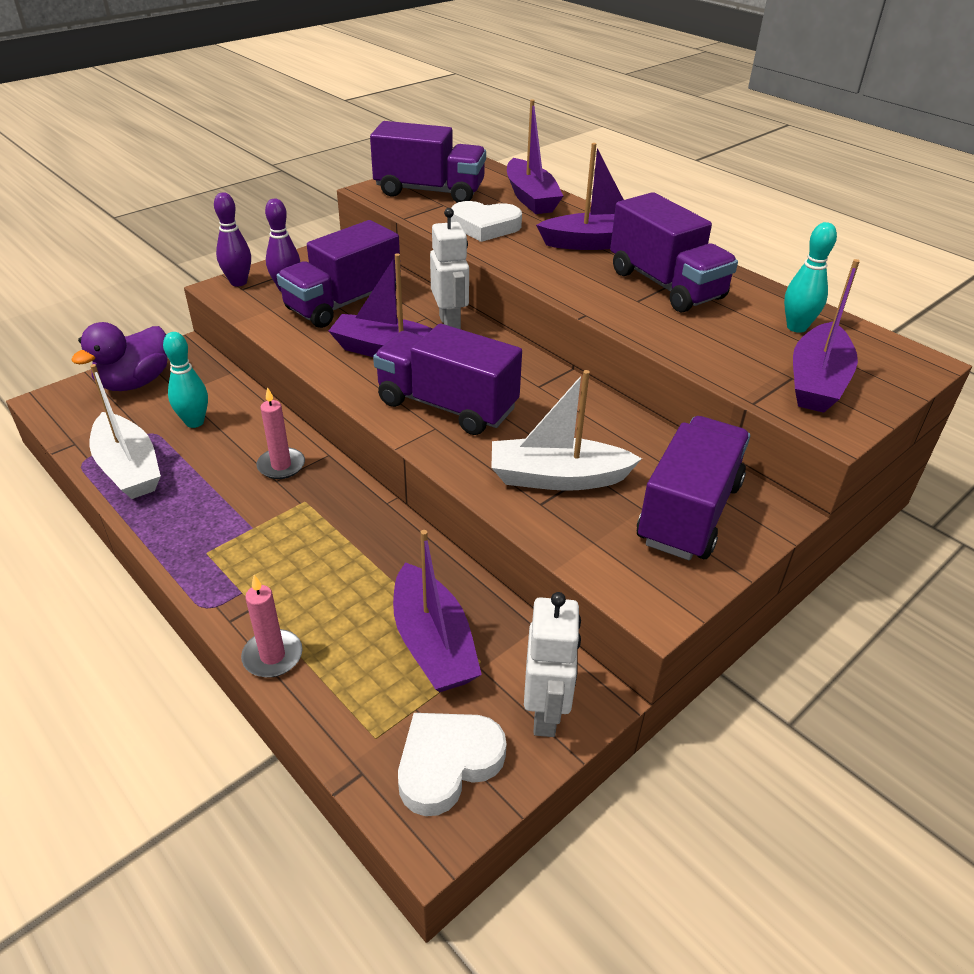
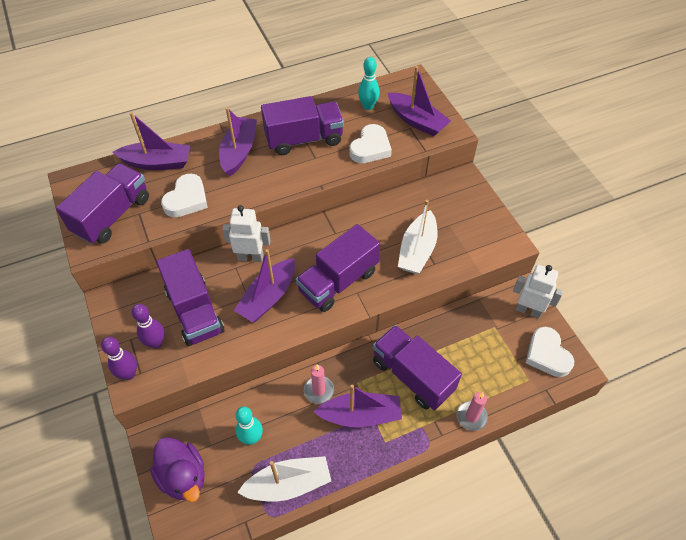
camera: 70 degrees left, 15 degrees up
(433, 643) = (479, 343): purple boat -> purple boat (360, 415)
(689, 513) = (457, 208): purple truck -> purple truck (412, 376)
(704, 345) = (370, 148): none -> white heart

